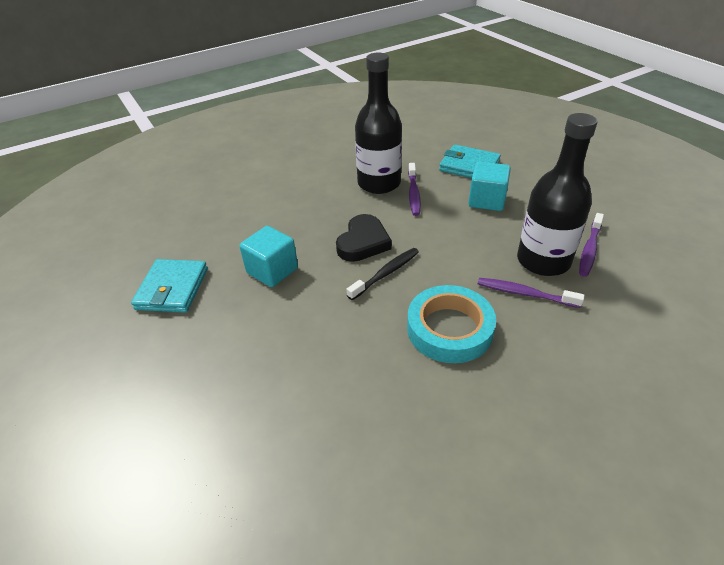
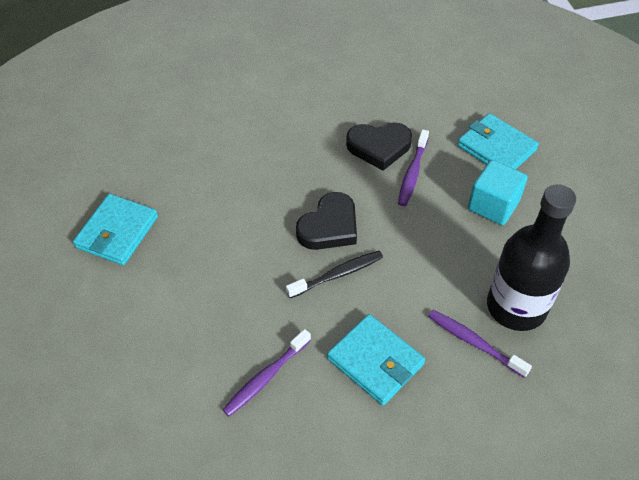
camera: 15 degrees right, 10 degrees up
(272, 270) = (222, 237): turquoise cube -> none
(379, 183) = (379, 147): black bottle -> black heart
(449, 329) = (375, 361): turquoise tape -> turquoise wallet
(589, 249) = (577, 306): purple toothbrush -> purple toothbrush (266, 377)

